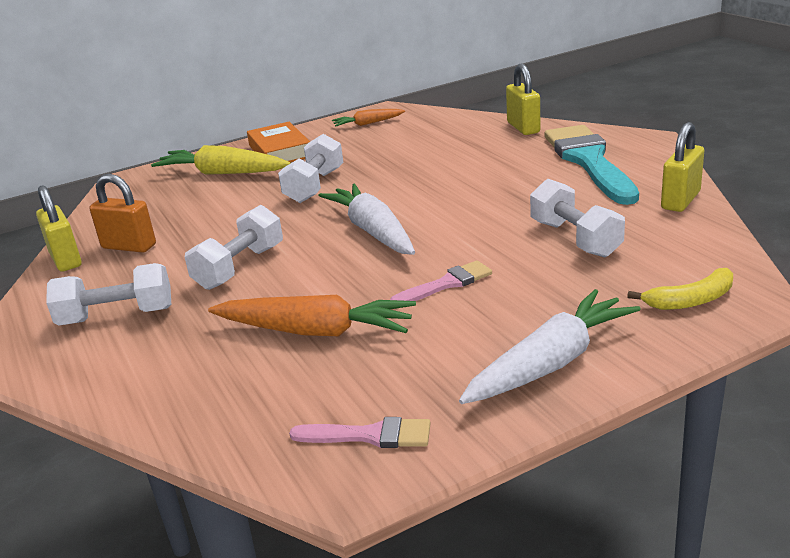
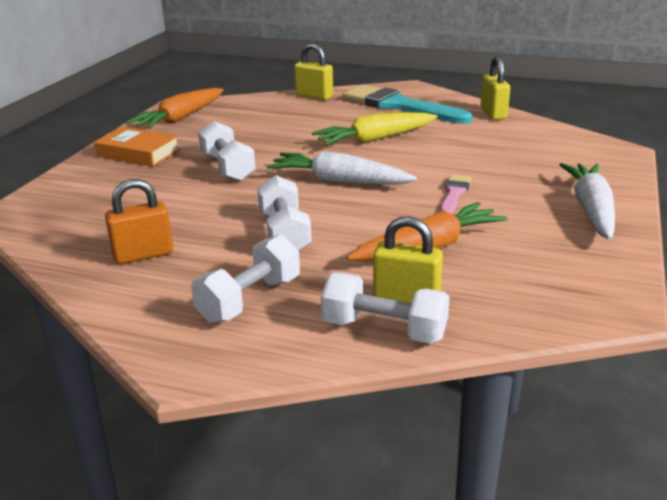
camera: 45 degrees left, 0 degrees up
(65, 259) = (95, 285): yellow padlock -> yellow padlock (406, 299)
(222, 173) = (116, 181): yellow carrot -> yellow carrot (375, 139)
(367, 123) = (180, 118): orange carrot -> orange carrot, size x1.80
(369, 435) = (578, 282): pink brush -> none
(575, 238) = (477, 148): white dumbbell -> white dumbbell (384, 330)
(691, 300) = (593, 158): yellow banana -> none

